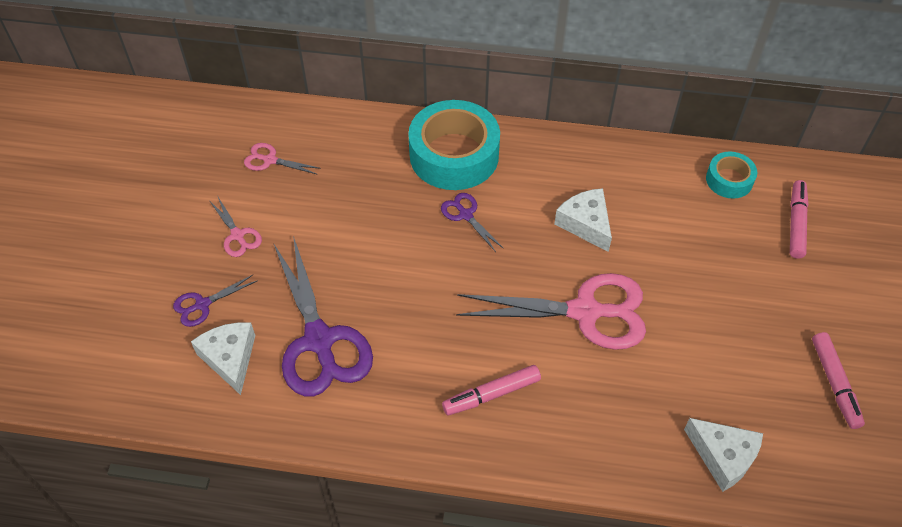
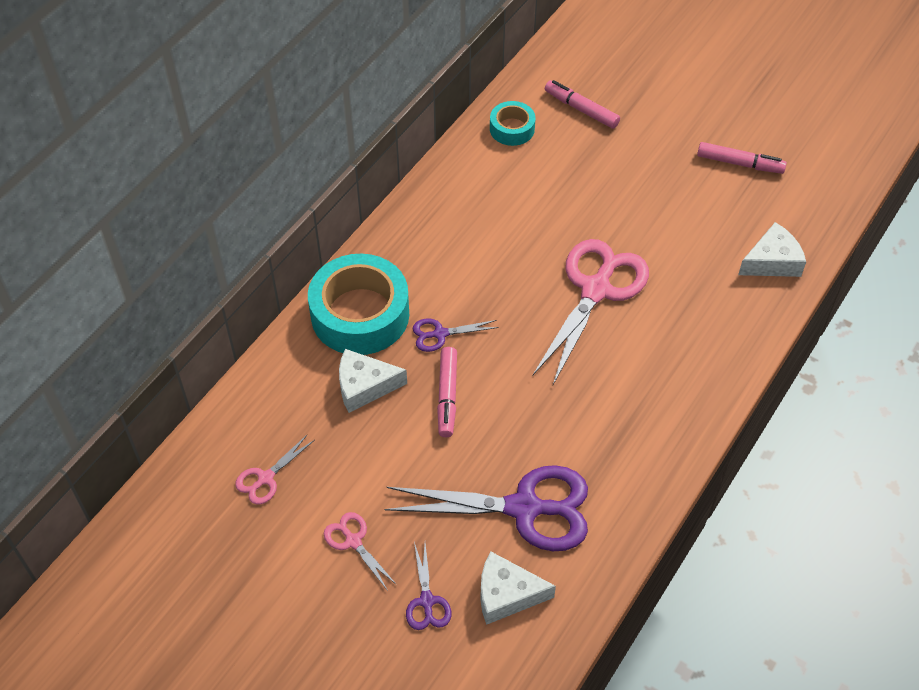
camera: 65 degrees left, 0 degrees up
(237, 235) = (353, 541): pink scissors -> pink scissors turned 120 degrees counterclockwise
(491, 394) = (646, 392): pink marker -> pink marker (447, 396)
(585, 224) = (502, 248): white cheese -> white cheese (364, 386)

